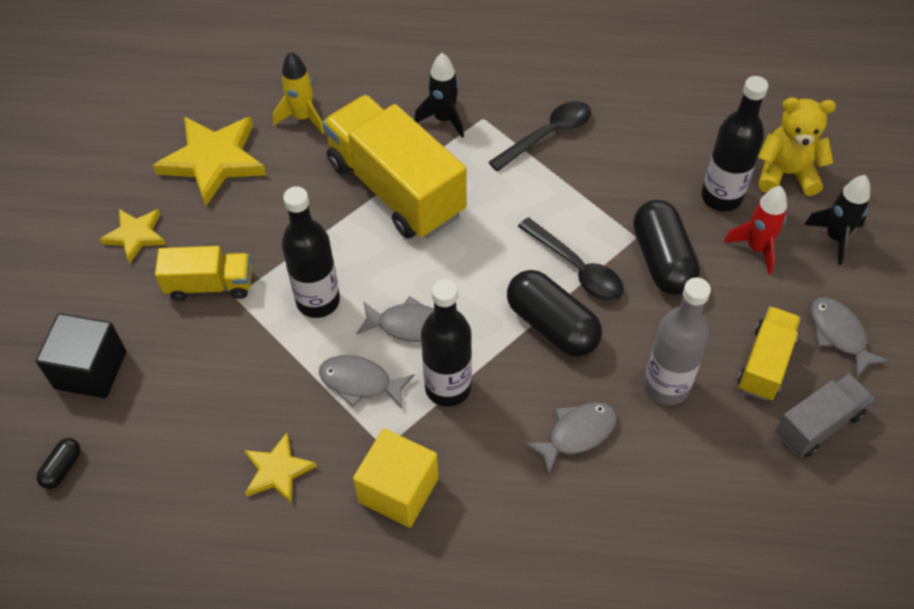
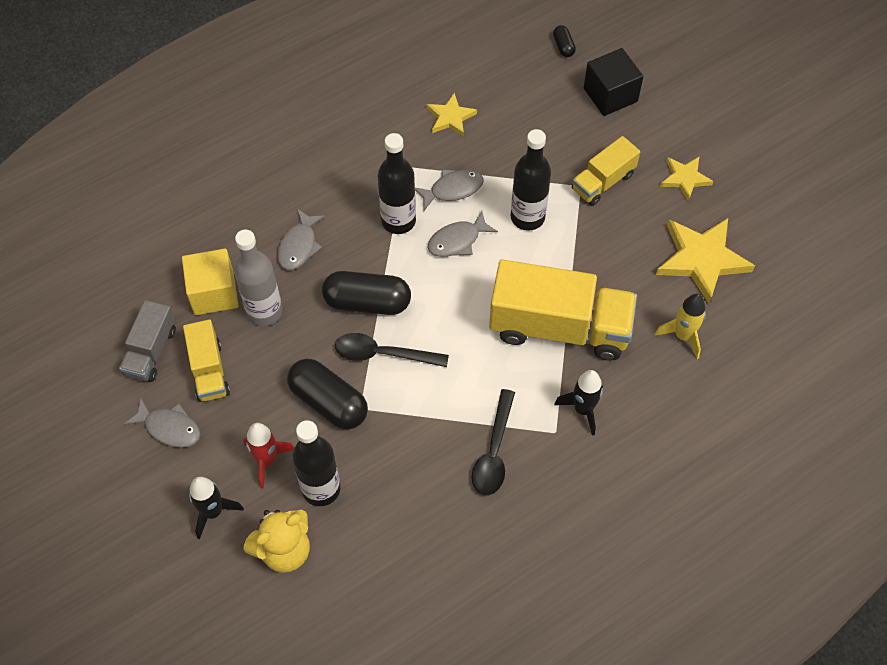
camera: 140 degrees right, 5 degrees up
(398, 490) = (376, 151): yellow cube -> yellow cube (214, 293)

